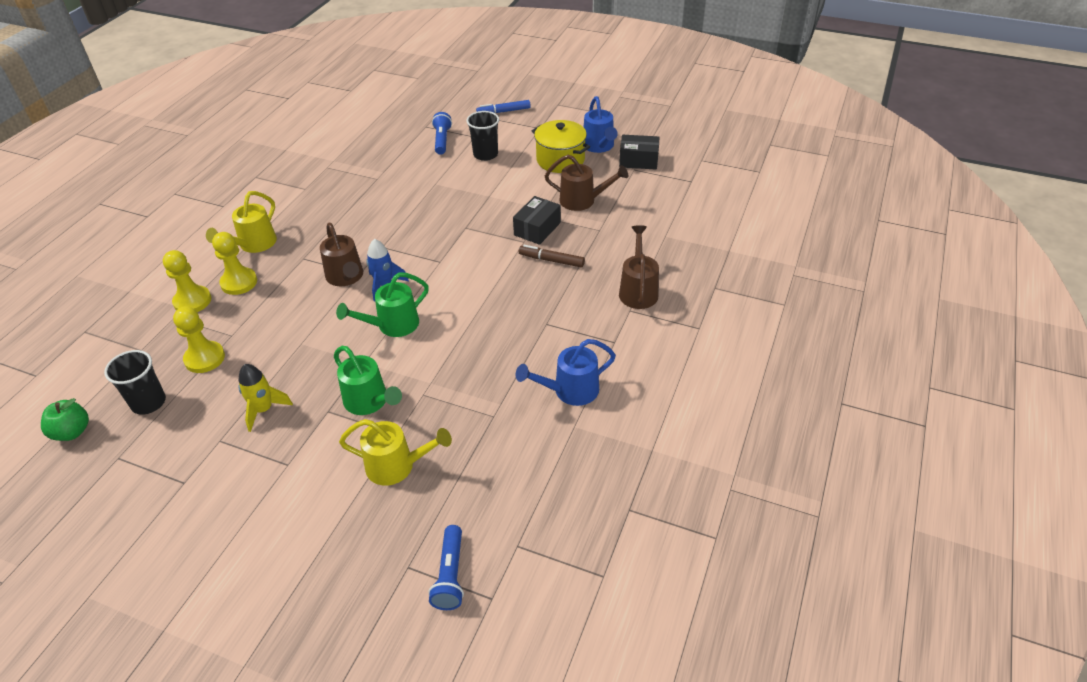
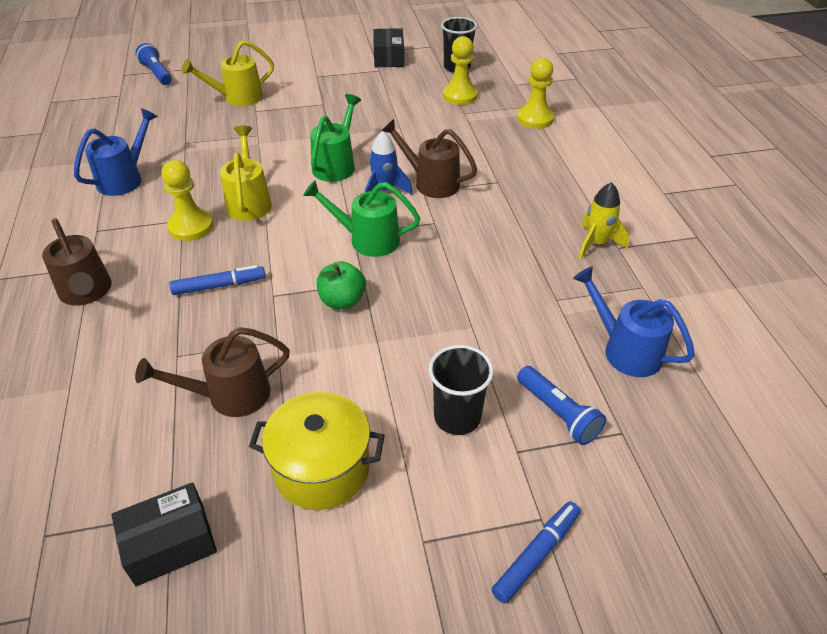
camera: 145 degrees right, 0 degrees up
(72, 432) = (479, 44): green apple -> green apple (342, 301)
(239, 282) = (521, 143): yellow pawn -> yellow pawn (191, 226)
(253, 245) = (565, 173): yellow watering can -> yellow watering can (249, 201)
(264, 410) = (371, 89): yellow rocket -> yellow rocket (596, 243)
(370, 402) = (296, 117): green watering can -> green watering can (366, 239)
(537, 229) = (268, 320): black box -> black box (389, 58)
(551, 260) = (219, 285): brown marker -> blue marker
(599, 147) = (268, 545): blue watering can -> blue watering can (624, 349)

